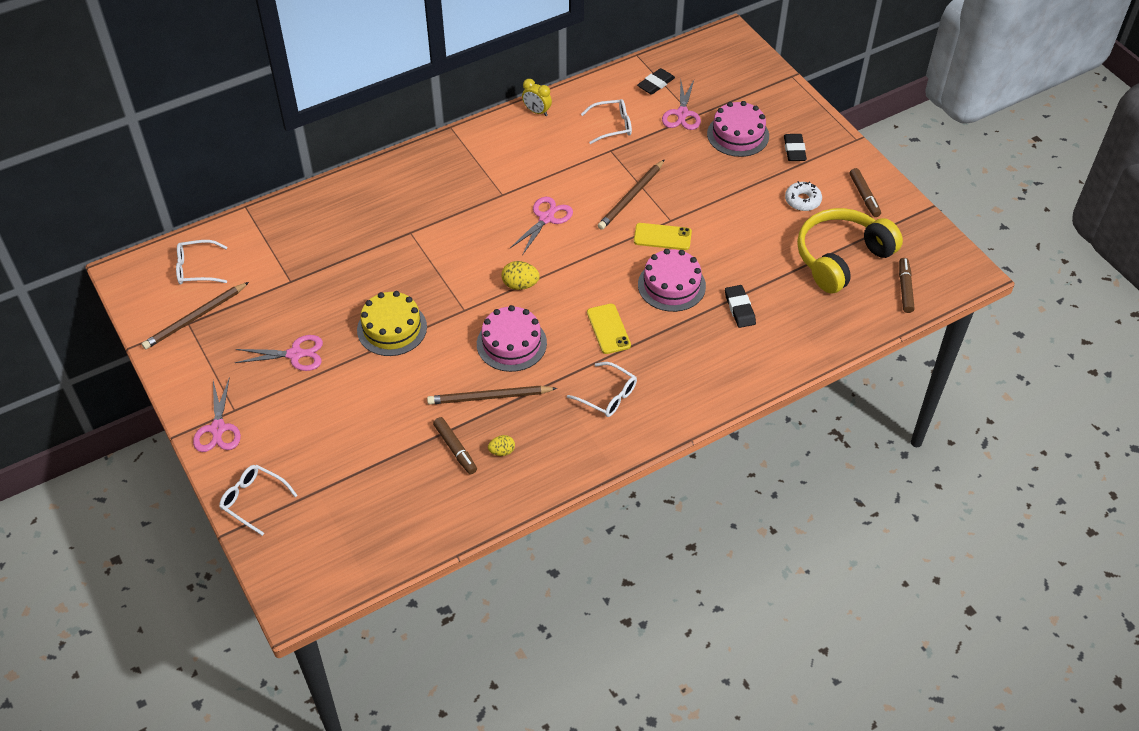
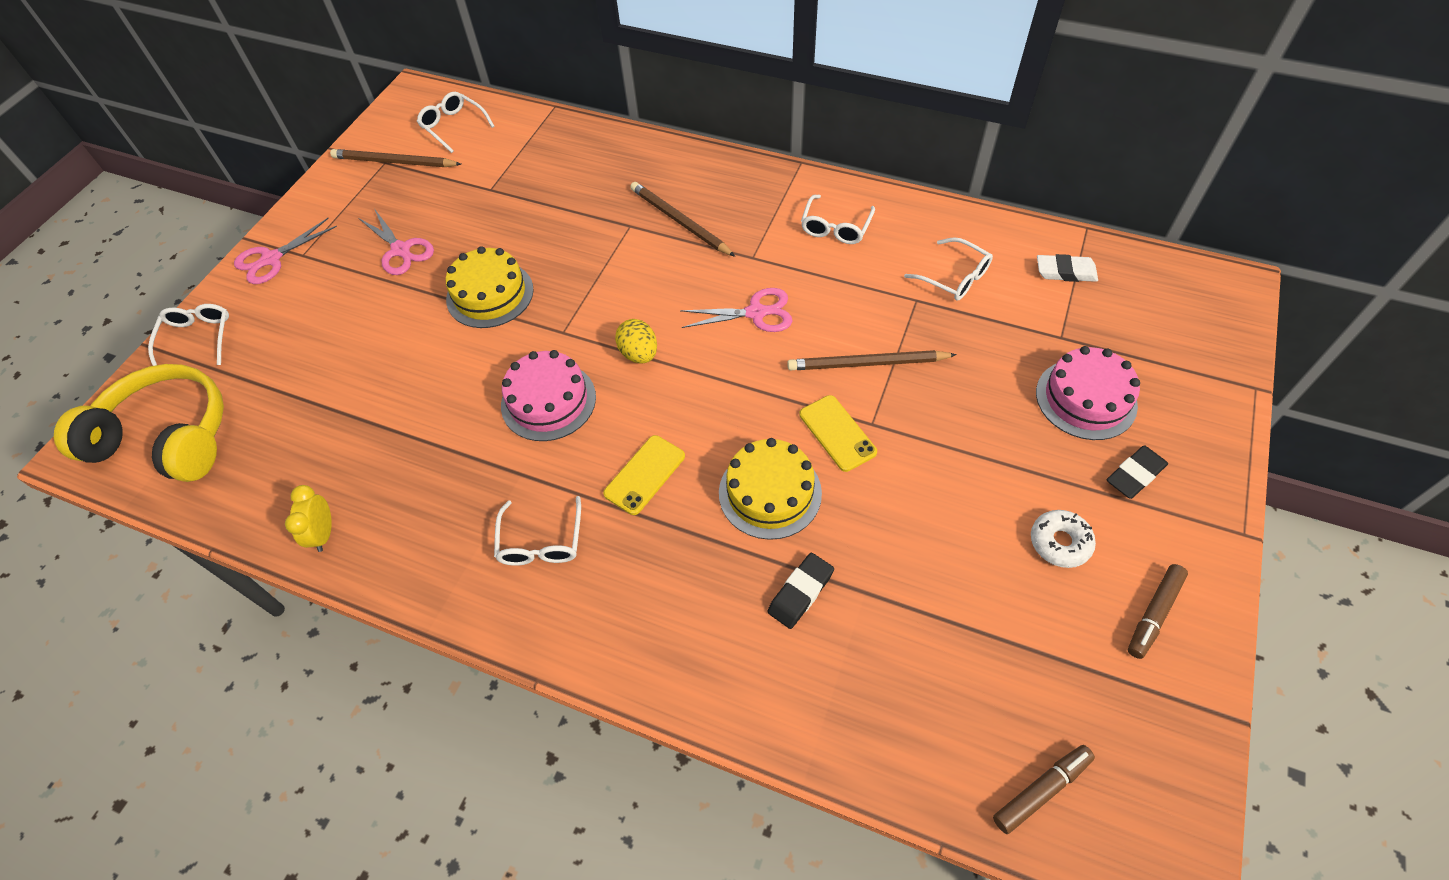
camera: 55 degrees right, 5 degrees up
(455, 449) = (362, 450): brown marker -> none
(490, 397) = (456, 432): brown pencil -> brown pencil (680, 222)
(502, 451) = (386, 493): yellow egg -> none
(521, 146) = (835, 227): none -> white glasses
(537, 112) = (899, 207): yellow clock -> yellow clock (324, 533)
(656, 84) = (1065, 272): black eraser -> white eraser
(671, 285) = (770, 492): pink cake -> yellow cake
(682, 114) = (1051, 324): pink scissors -> none
(841, 258) = (1010, 660): yellow headphones -> yellow headphones (167, 437)

